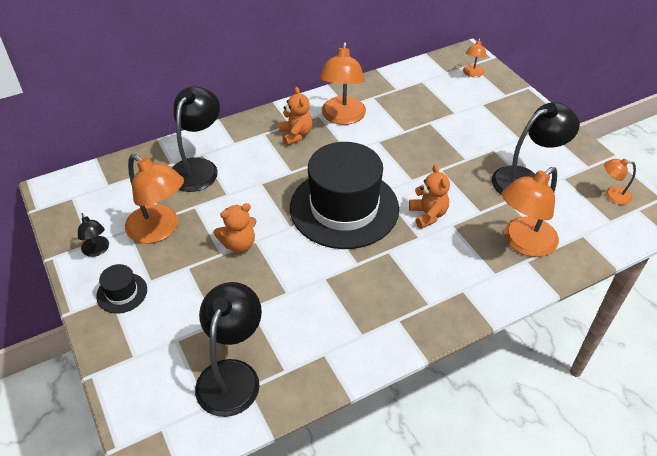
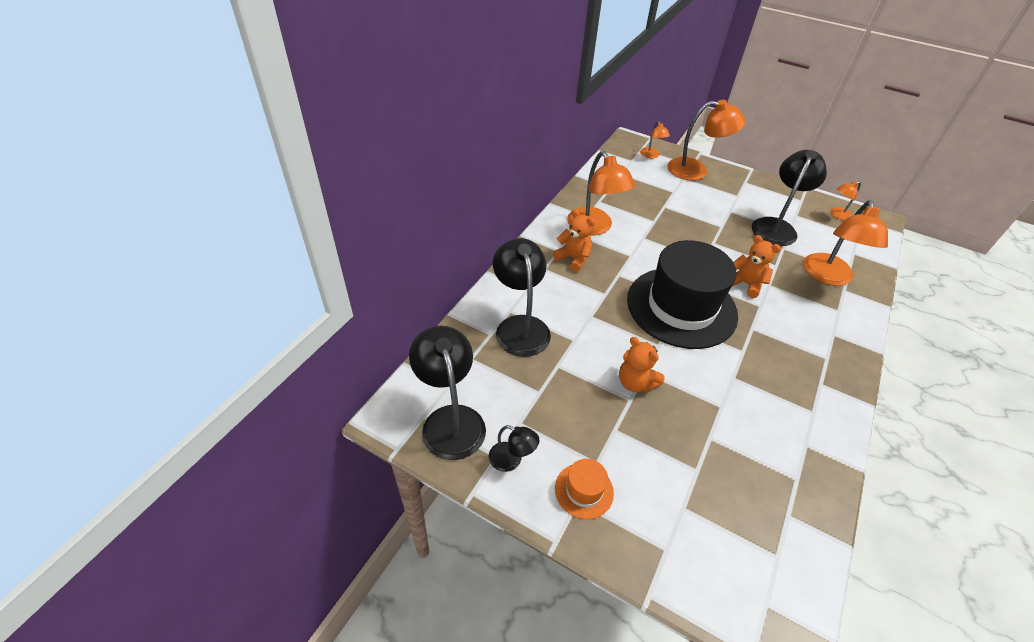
camera: 35 degrees left, 0 degrees up
(122, 293) = (584, 490): black hat -> orange hat
(159, 230) = (550, 405): orange lamp -> orange lamp (696, 170)
(232, 375) = (763, 510): black lamp -> black lamp (450, 420)
(239, 244) = (635, 382): orange teddy bear -> orange teddy bear turned 105 degrees clockwise

